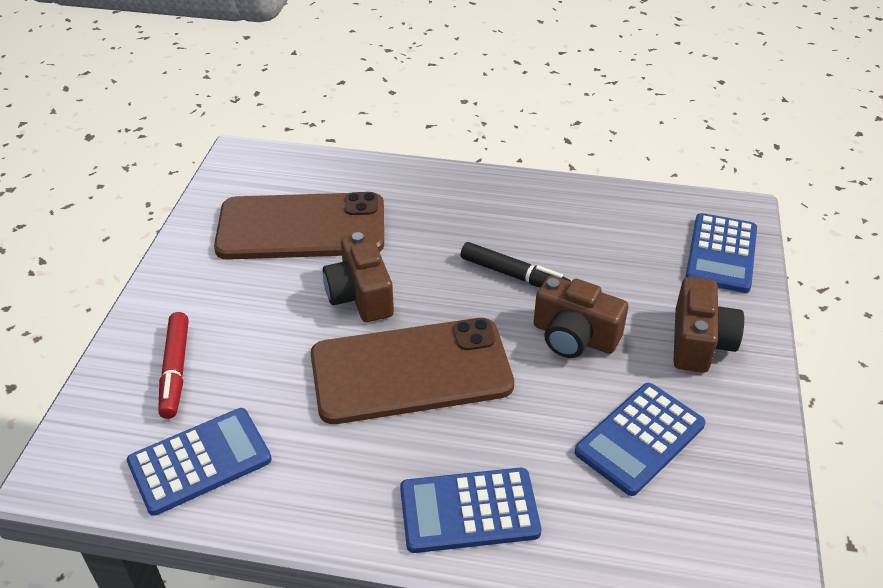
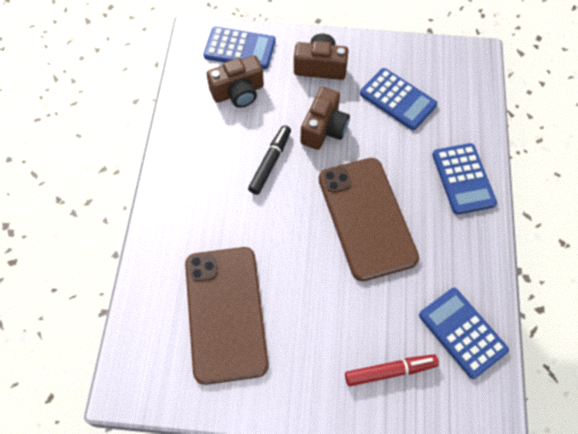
camera: 95 degrees left, 20 degrees up
(360, 295) = (300, 258): brown camera -> brown camera (238, 92)

